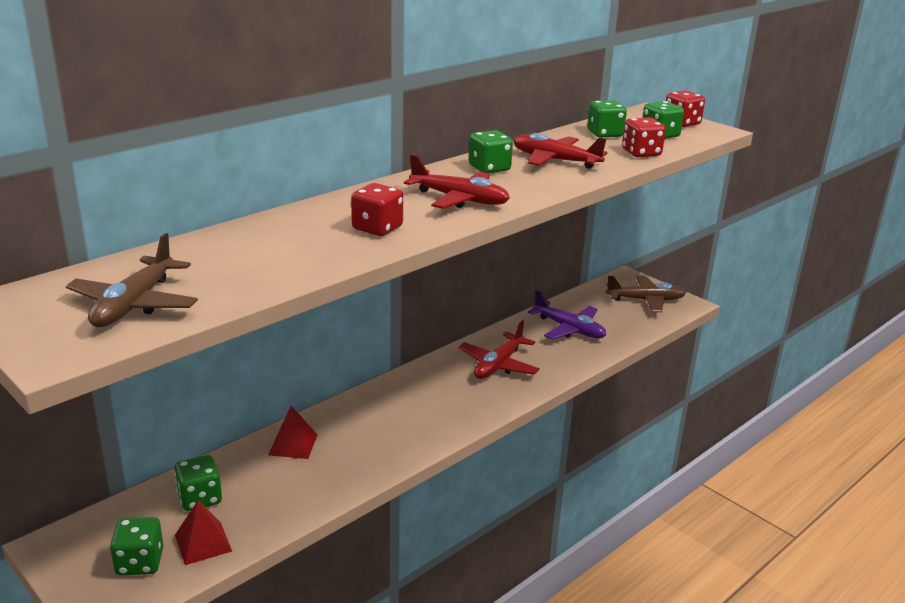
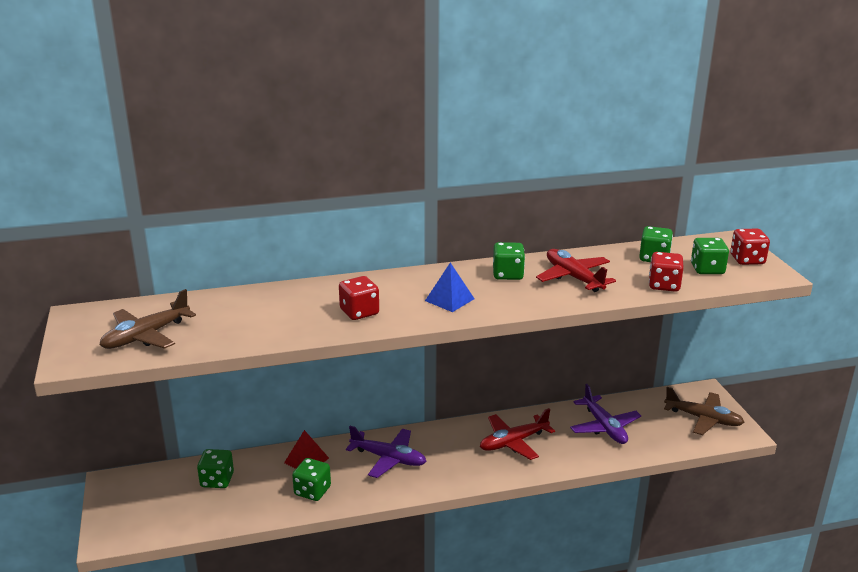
camera: 30 degrees right, 0 degrees up
(140, 562) = (150, 512): green dice -> green dice (312, 491)
(203, 543) = (195, 513): red pyramid -> none
(385, 416) = (389, 458): none -> purple plane
(459, 199) = (449, 299): red plane -> blue pyramid

